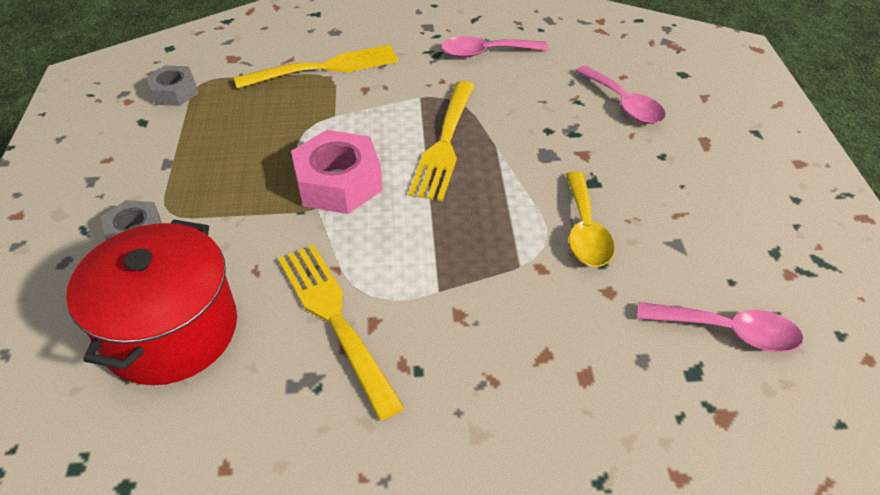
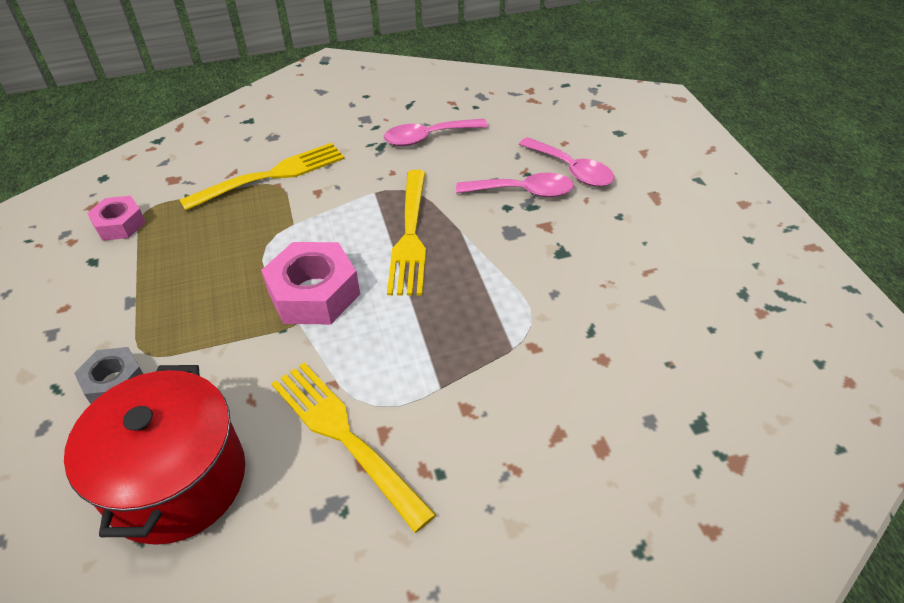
camera: 10 degrees left, 0 degrees up
(174, 92) = (120, 224): grey nut -> pink nut
(585, 230) = (566, 302): yellow spoon -> none
(728, 331) = (720, 378): pink spoon -> pink spoon (523, 191)

